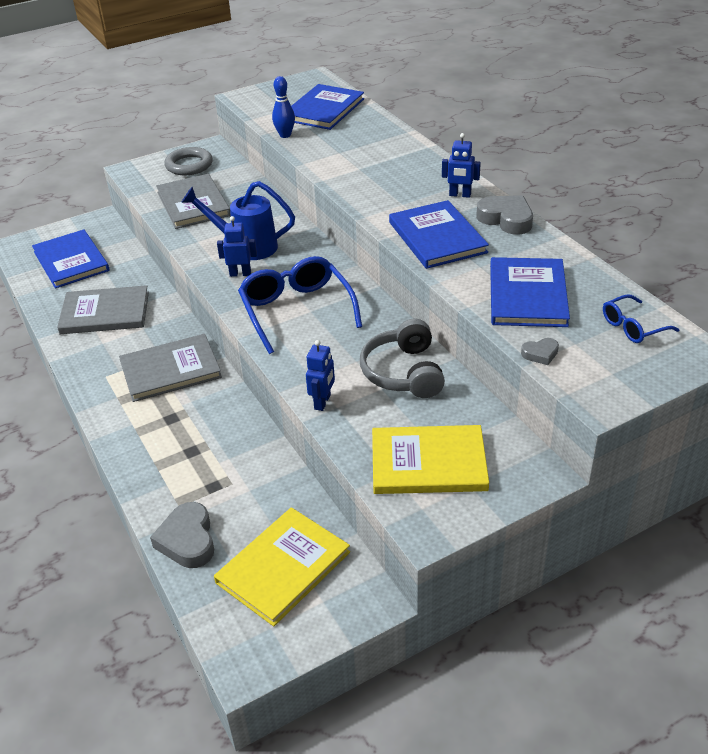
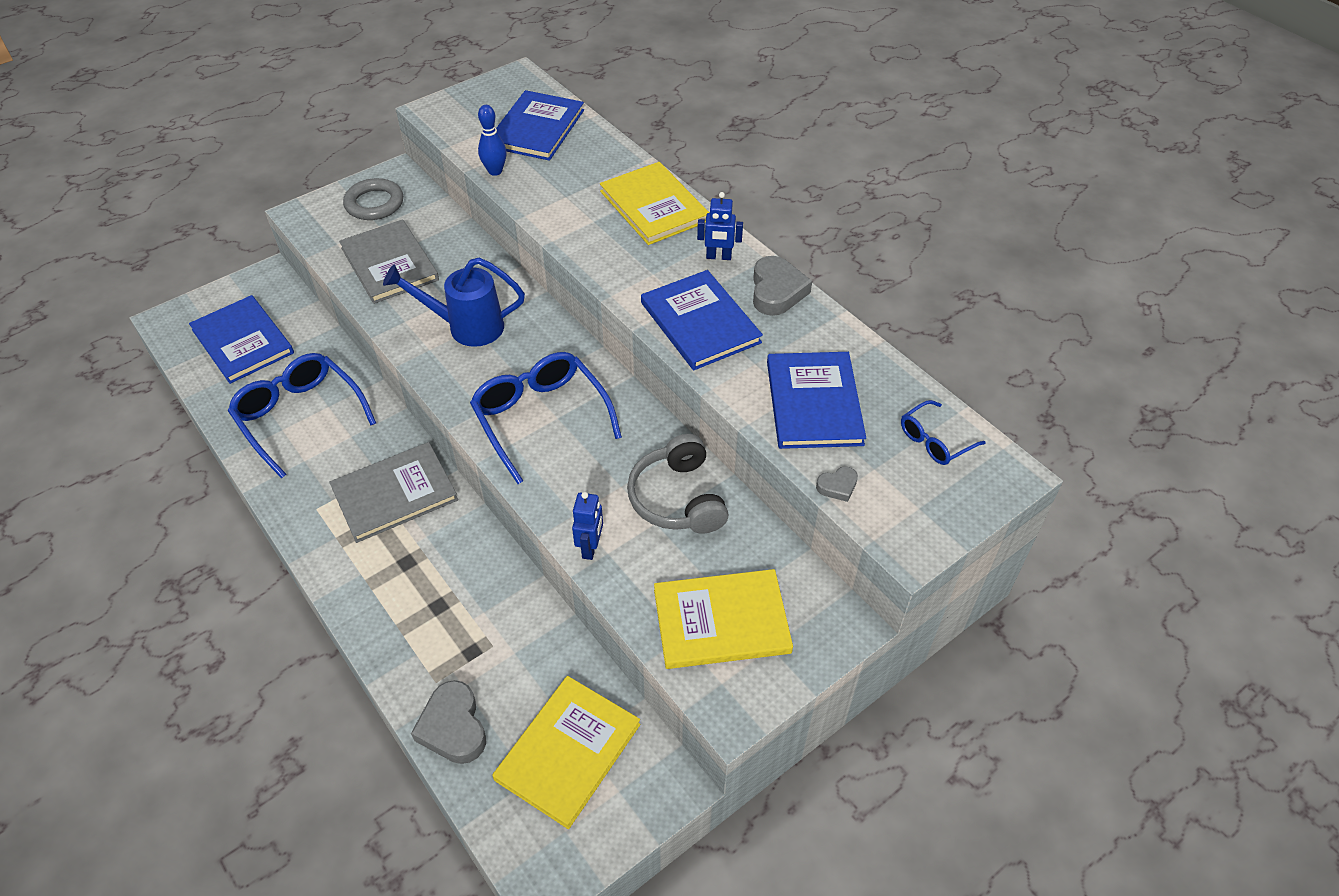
camera: 10 degrees left, 10 degrees up
(105, 313) = (299, 416): grey book -> blue glasses
(240, 274) = (465, 367): blue robot -> none
(411, 161) = (654, 206): none -> yellow book
(506, 219) = (776, 291): grey heart -> grey heart turned 60 degrees clockwise

